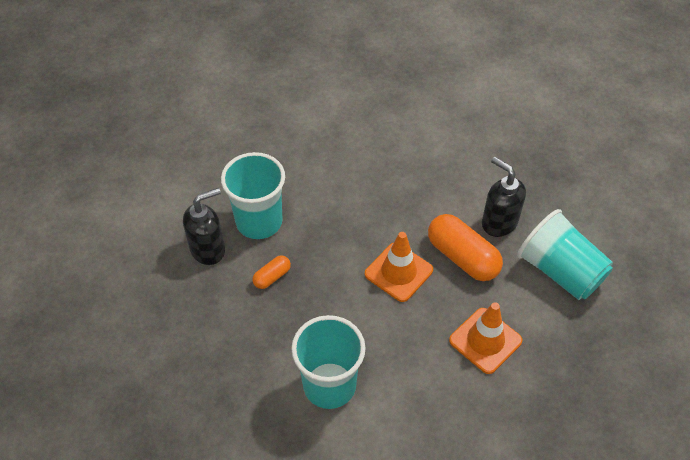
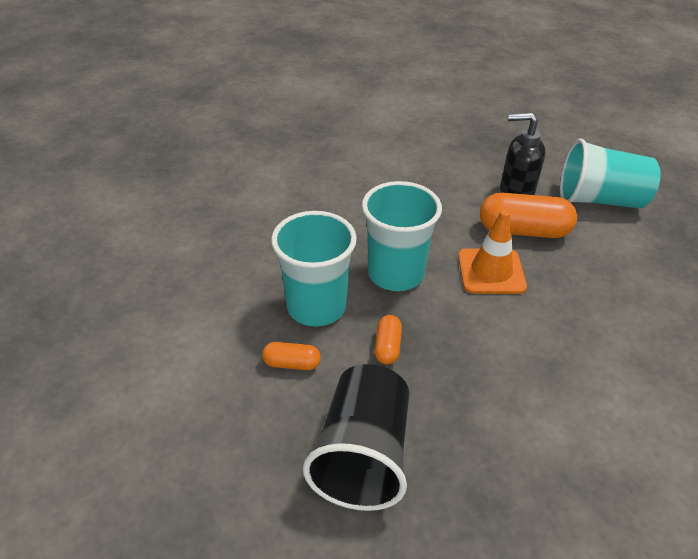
camera: 40 degrees left, 10 degrees down
(191, 328) = (362, 455): none -> black cup
(208, 249) = (292, 363): black soap dispenser -> orange capsule
(329, 385) = (559, 406): turquoise cup -> turquoise cup (395, 274)
(485, 340) = (620, 280): orange traffic cone -> none

